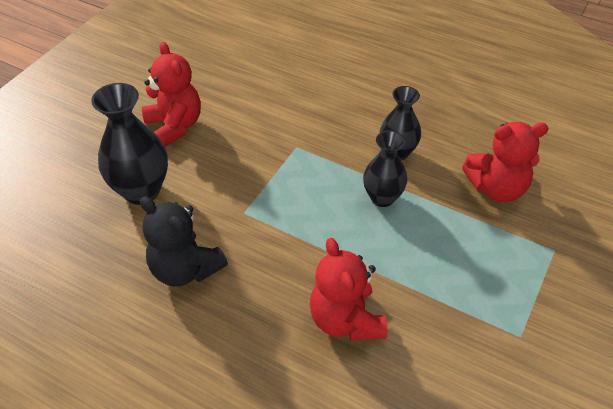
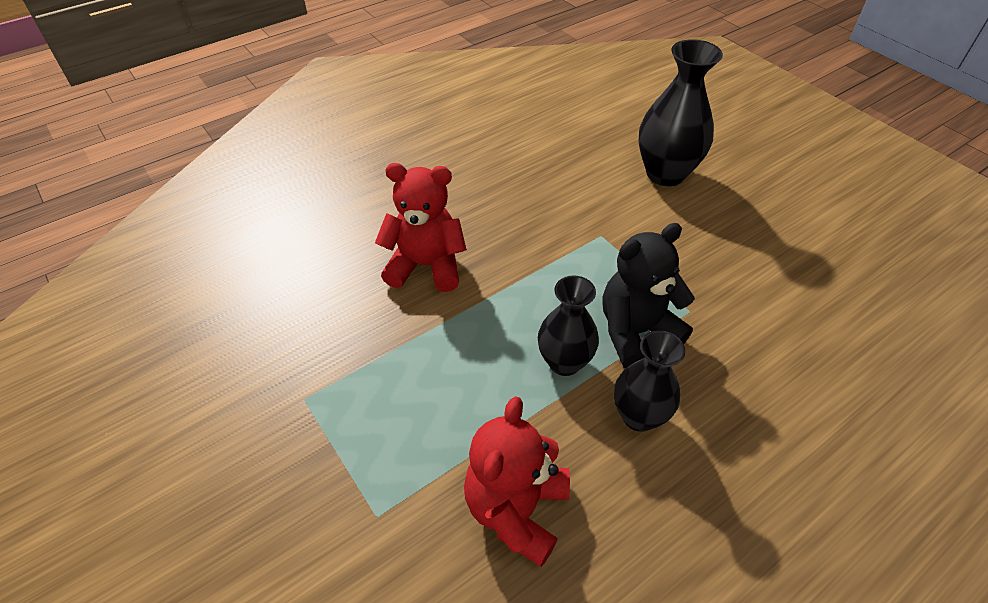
camera: 115 degrees right, 0 degrees up
(175, 126) = (762, 216): red teddy bear -> none
(185, 269) = (550, 180): black teddy bear -> black teddy bear (636, 332)

